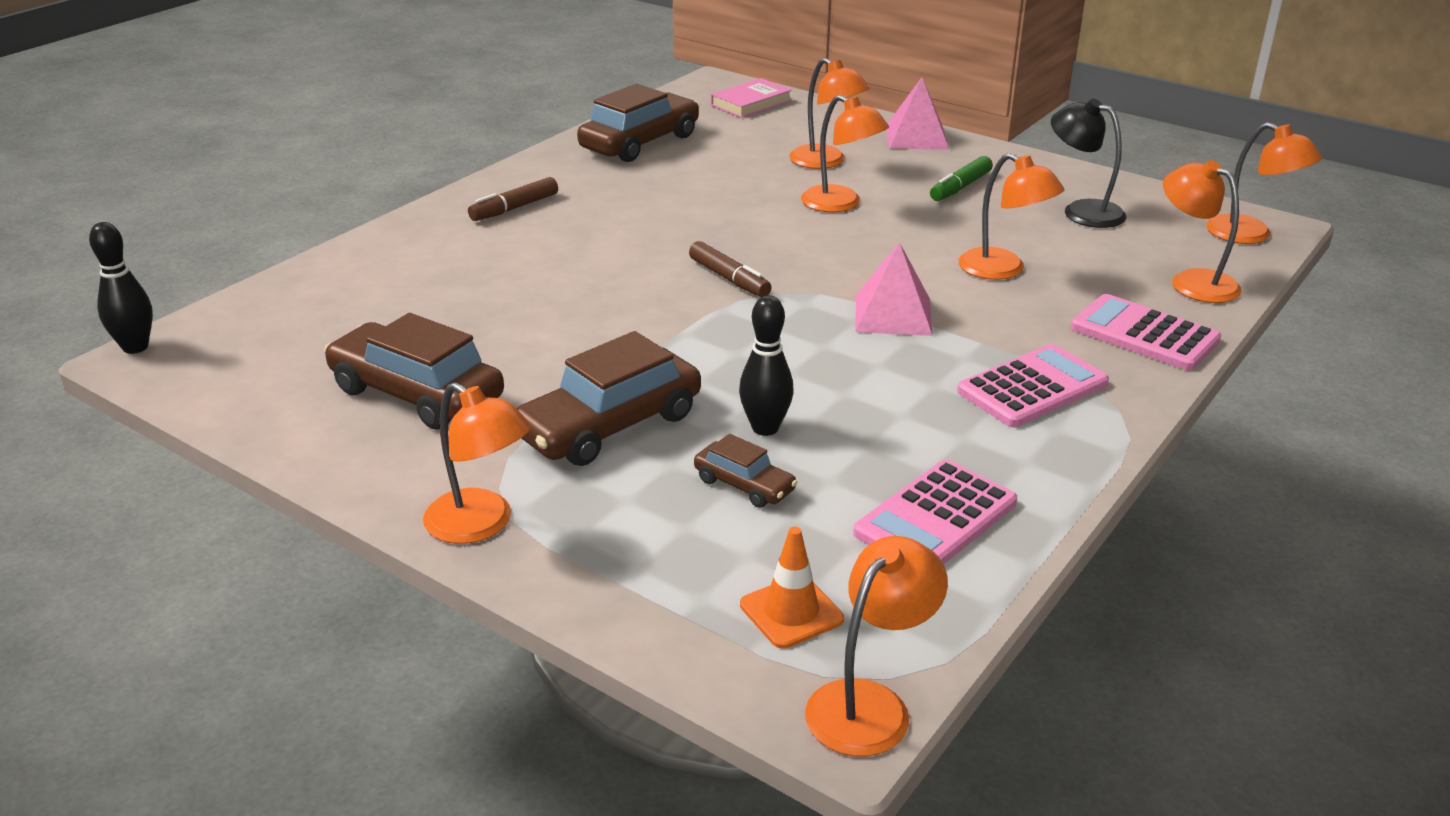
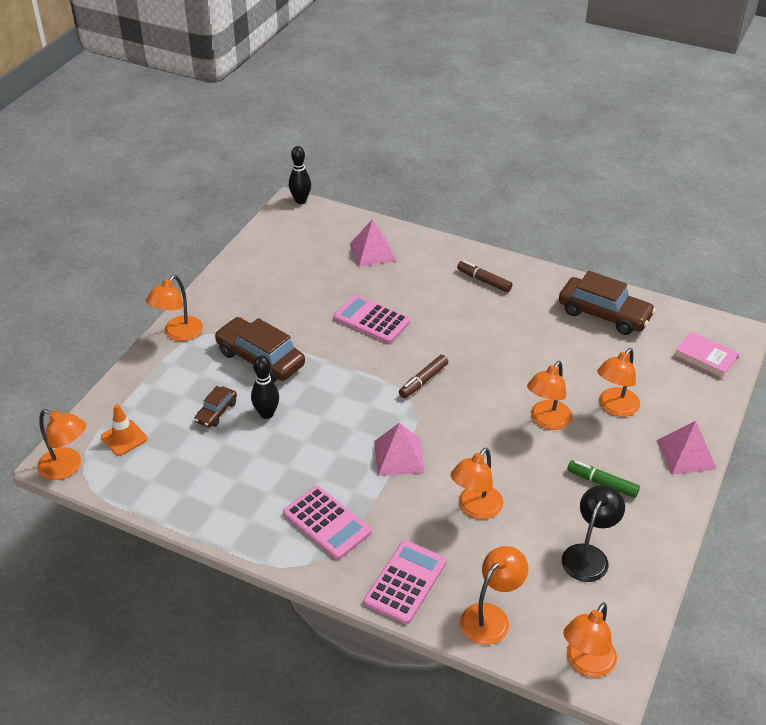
camera: 80 degrees right, 10 degrees up
(368, 289) = (372, 252): none -> pink pyramid
(416, 394) = (277, 291): brown car -> none
(936, 518) = (195, 484): pink calculator -> pink calculator (372, 320)

